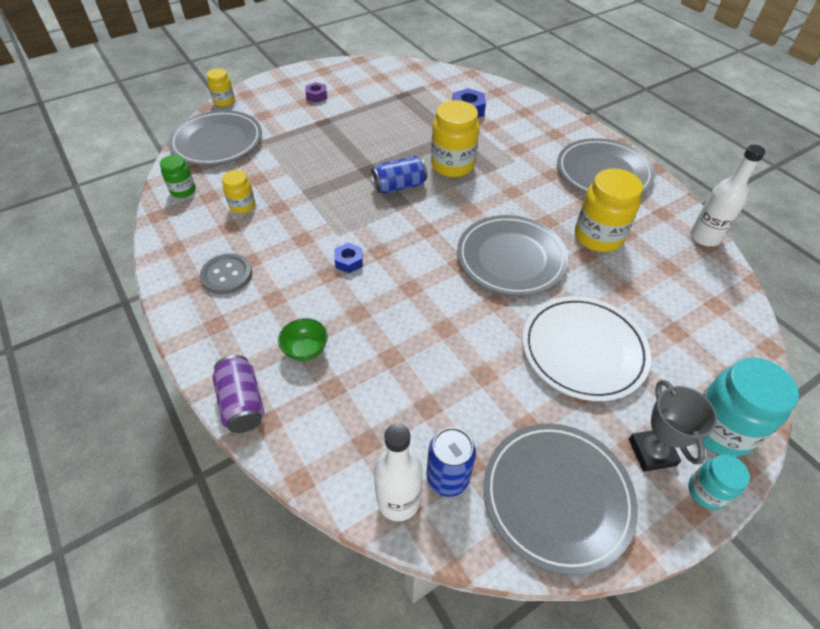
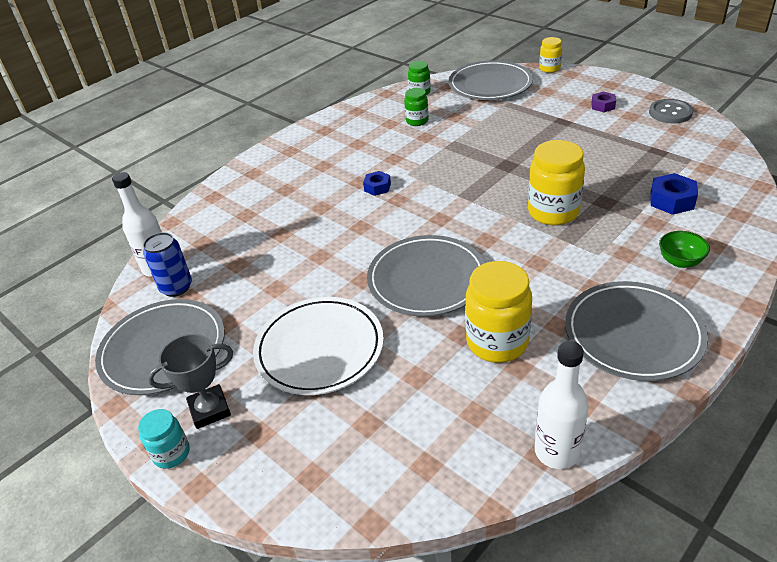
camera: 80 degrees right, 10 degrees down
(227, 275) = (338, 139): grey button -> grey button (670, 113)
(242, 206) = (417, 121): yellow jar -> green jar
(242, 403) = (226, 182): purple can -> none
(306, 350) = (277, 193): green bowl -> green bowl (680, 261)
(399, 186) = (494, 188): blue can -> none
(719, 429) = (242, 465): turquoise jar -> none

